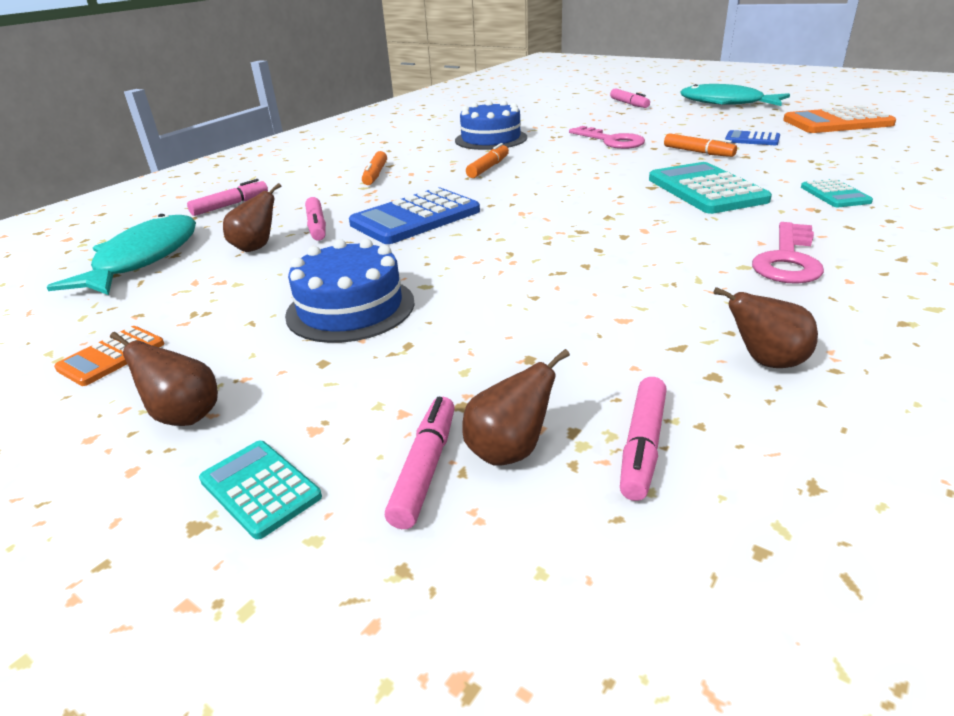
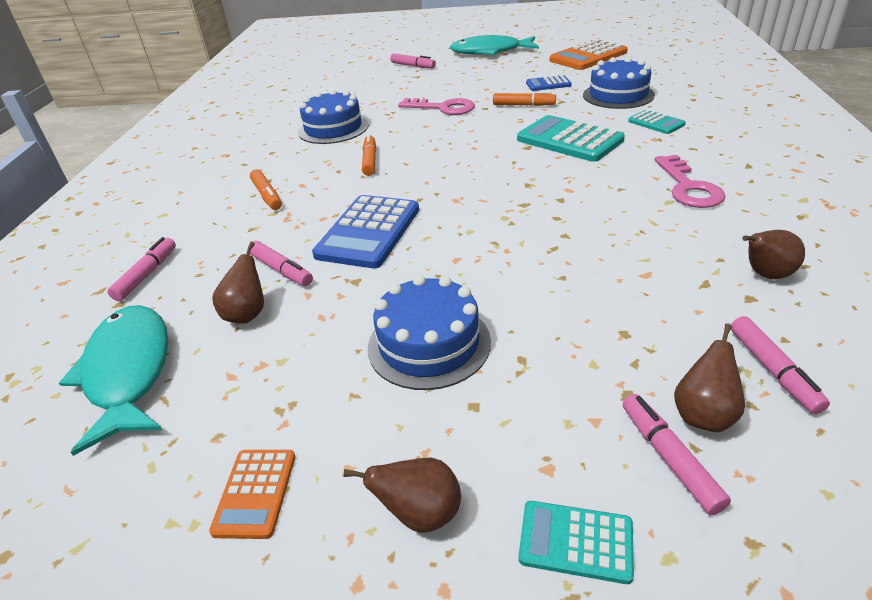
camera: 30 degrees left, 5 degrees up
(823, 162) = (618, 95): none -> blue cake

